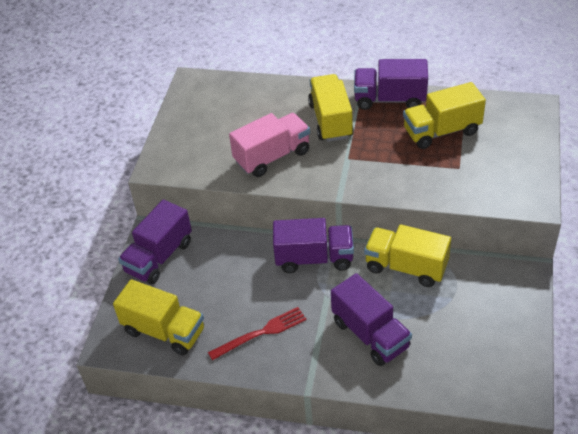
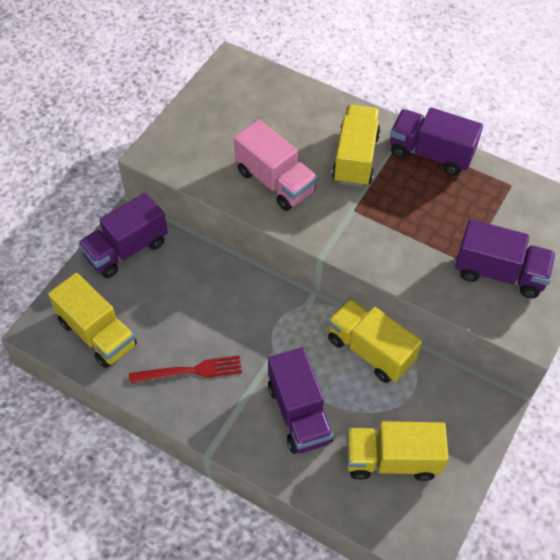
camera: 15 degrees right, 10 degrees up
(272, 157) = (275, 181): pink truck -> pink truck turned 60 degrees clockwise
(314, 258) = (280, 306): purple truck -> purple truck (499, 273)
(441, 131) = (469, 211): yellow truck -> yellow truck (391, 459)

